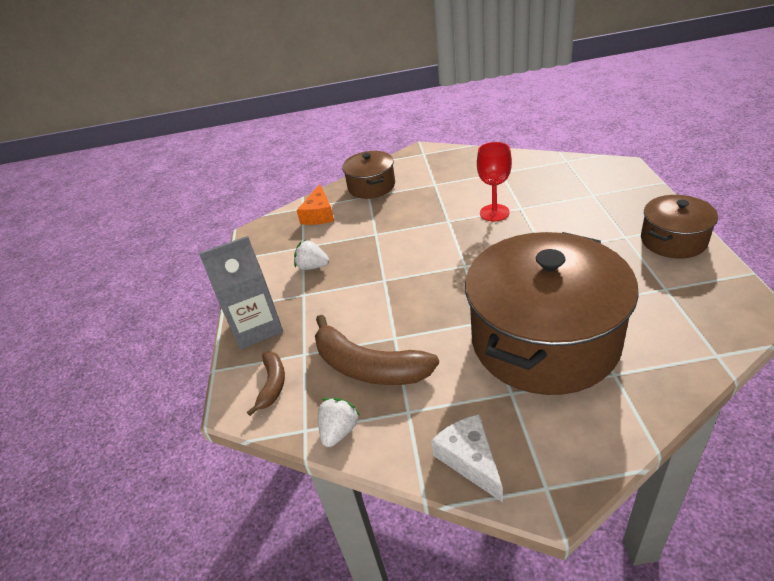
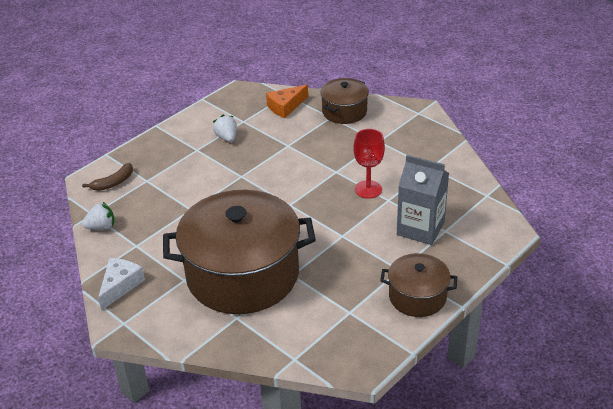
camera: 45 degrees right, 0 degrees up
(256, 327) = (152, 148): grey carton -> grey carton (420, 228)
(368, 367) = (157, 211): brown banana -> none

